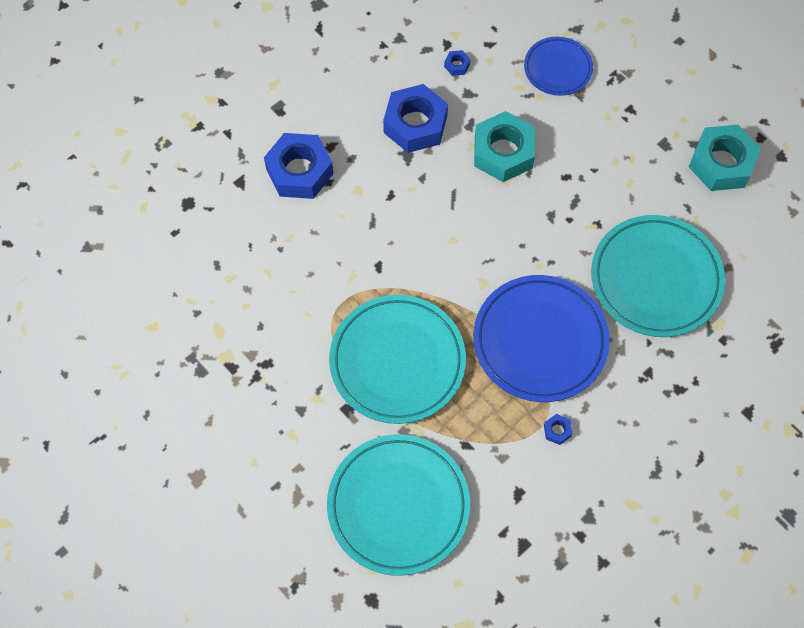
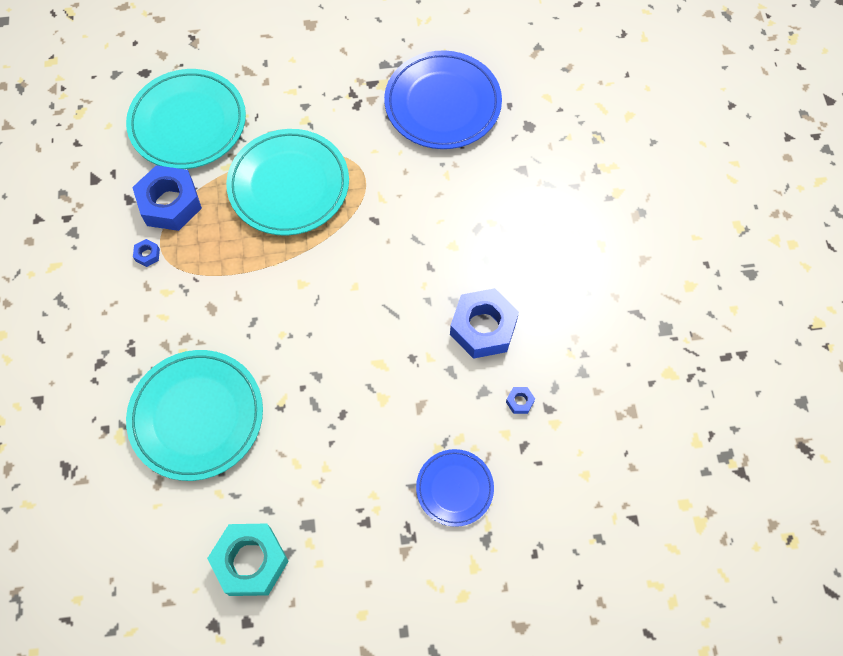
camera: 125 degrees right, 0 degrees up
(299, 171) = (501, 215): blue nut -> blue nut (170, 203)
(503, 152) = (404, 379): turquoise nut -> none
(540, 341) = (222, 291): blue plate -> blue plate (442, 104)

